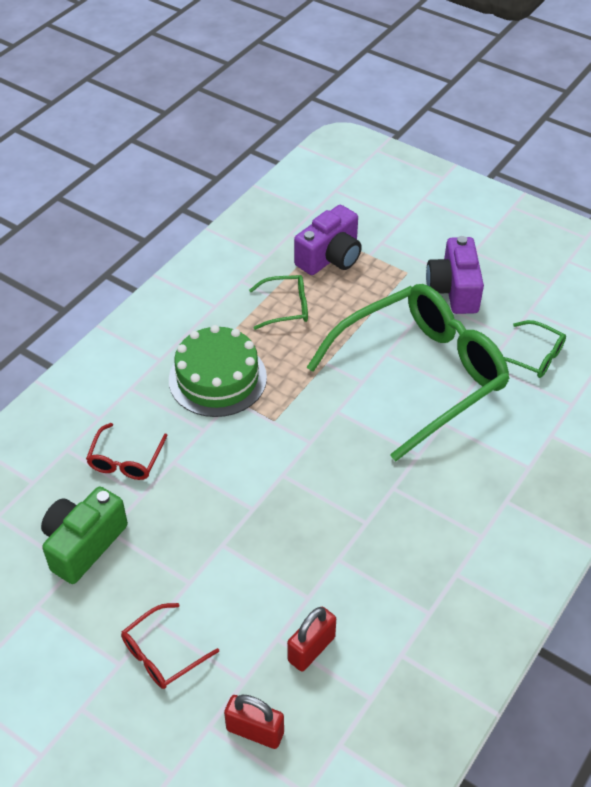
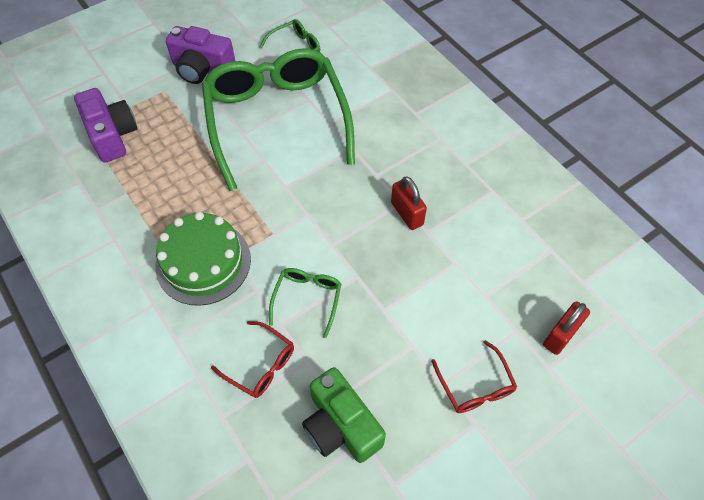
camera: 70 degrees left, 10 degrees up
(286, 307) = (151, 185): green glasses -> green glasses (307, 299)
(311, 649) = (501, 275): red padlock -> red padlock (407, 214)

